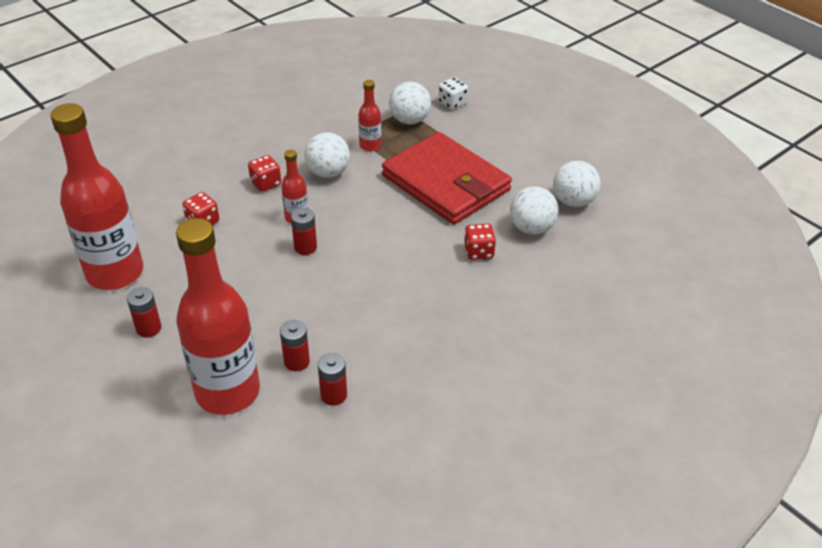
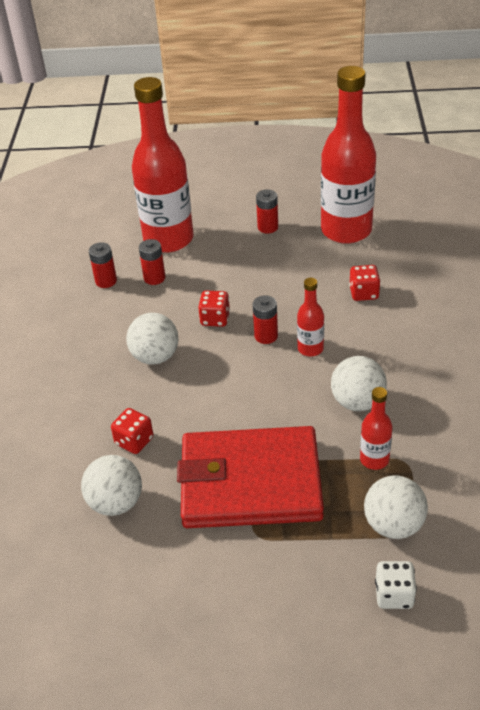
camera: 135 degrees right, 0 degrees up
(266, 183) = (382, 352): red dice -> red dice (215, 319)
(573, 201) = (108, 571): white ball -> white ball (155, 357)

